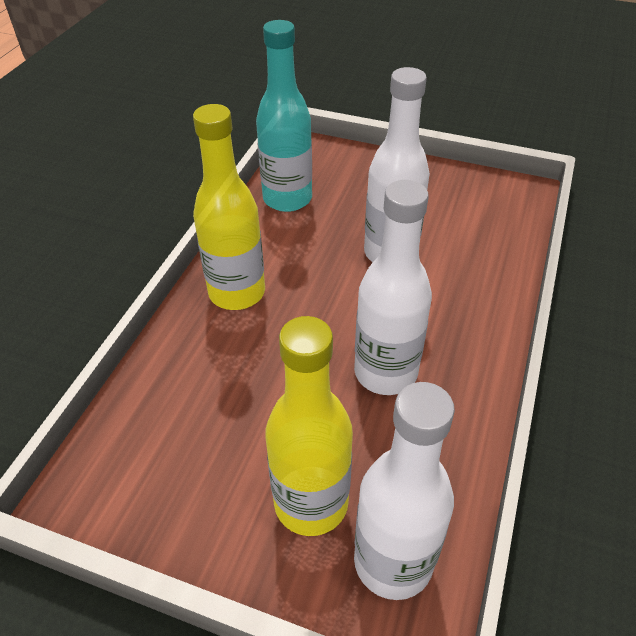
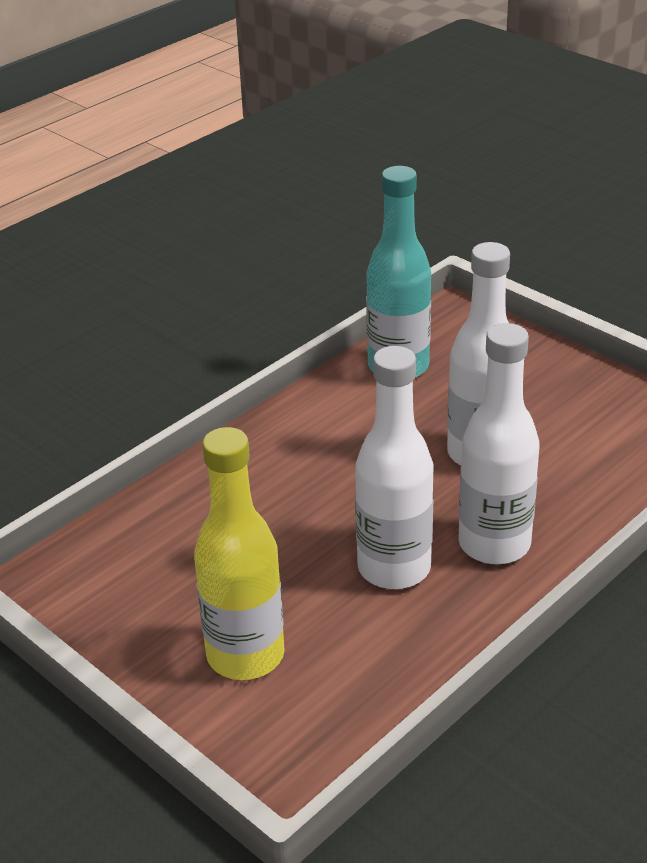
camera: 25 degrees right, 10 degrees down
(237, 293) = (284, 450): yellow bottle -> none
(393, 562) = (293, 725): white bottle -> white bottle (494, 544)

